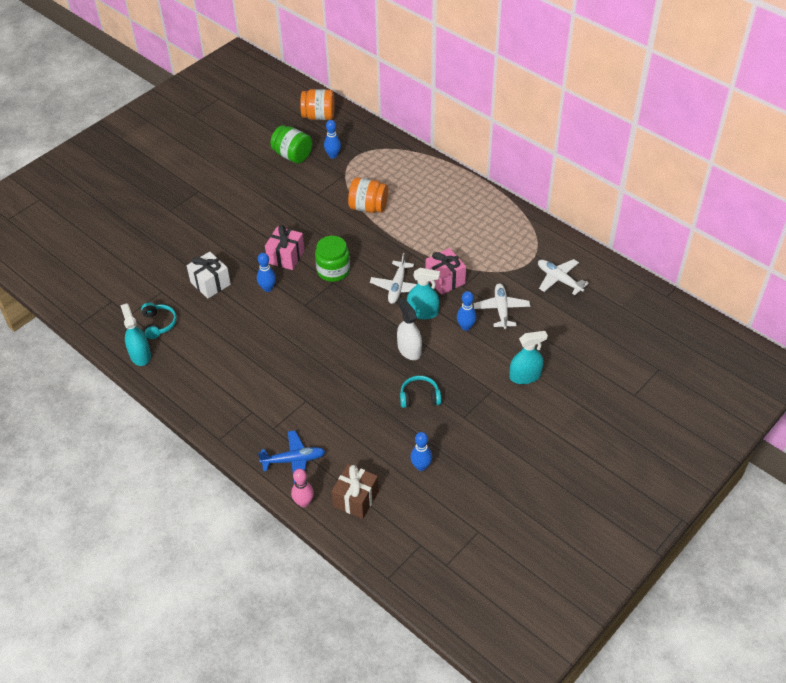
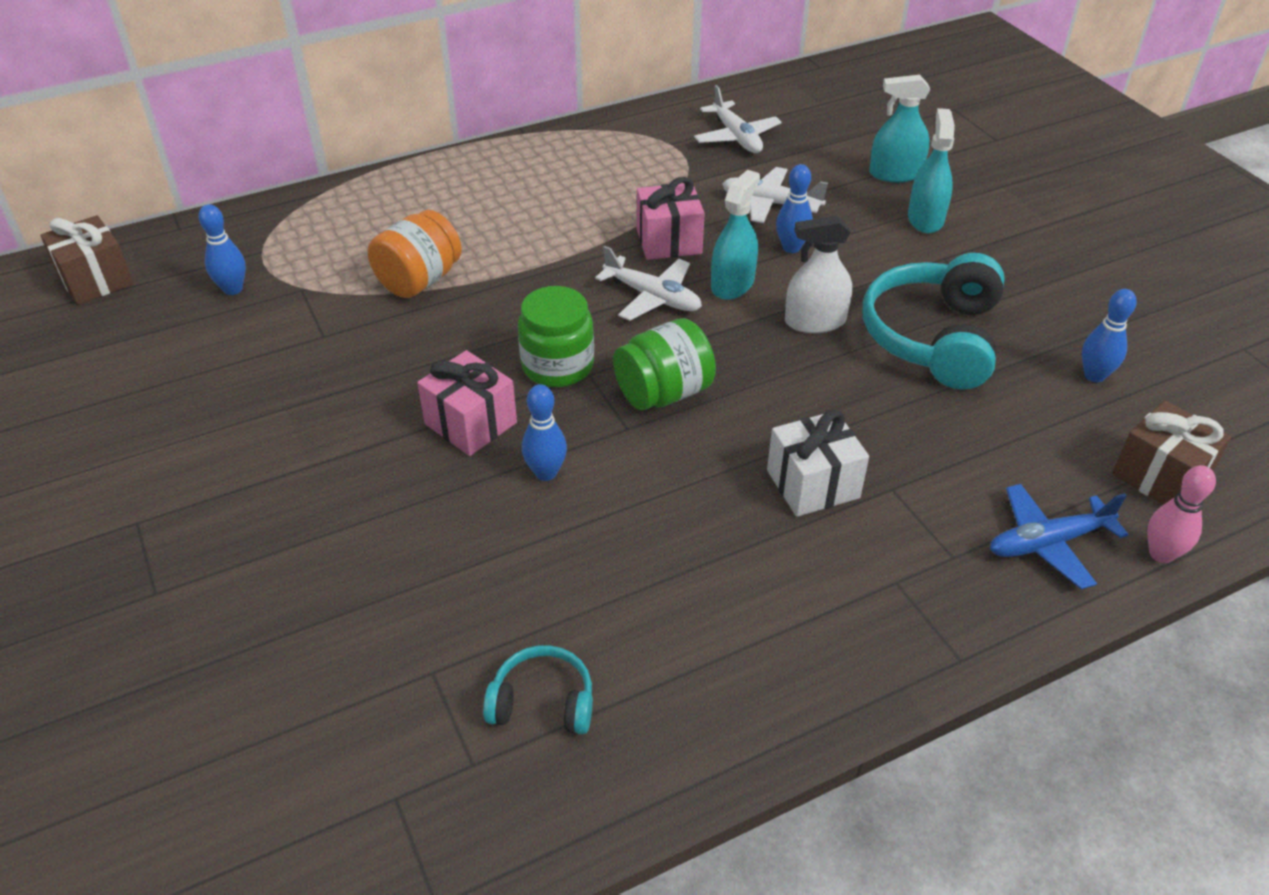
camera: 70 degrees left, 5 degrees down
(140, 355) = (630, 767): turquoise spray bottle -> turquoise spray bottle (895, 174)
(210, 283) = (468, 568): white gift -> white gift (813, 484)
(292, 155) = (175, 343): green jar -> green jar (663, 393)
(294, 460) = (1047, 543): blue plane -> blue plane turned 120 degrees counterclockwise
(318, 116) = (96, 280): orange jar -> brown gift
(419, 397) = (933, 337): turquoise headphones -> turquoise headphones, size x1.97
(559, 279) = (736, 137): white plane -> white plane turned 90 degrees counterclockwise

